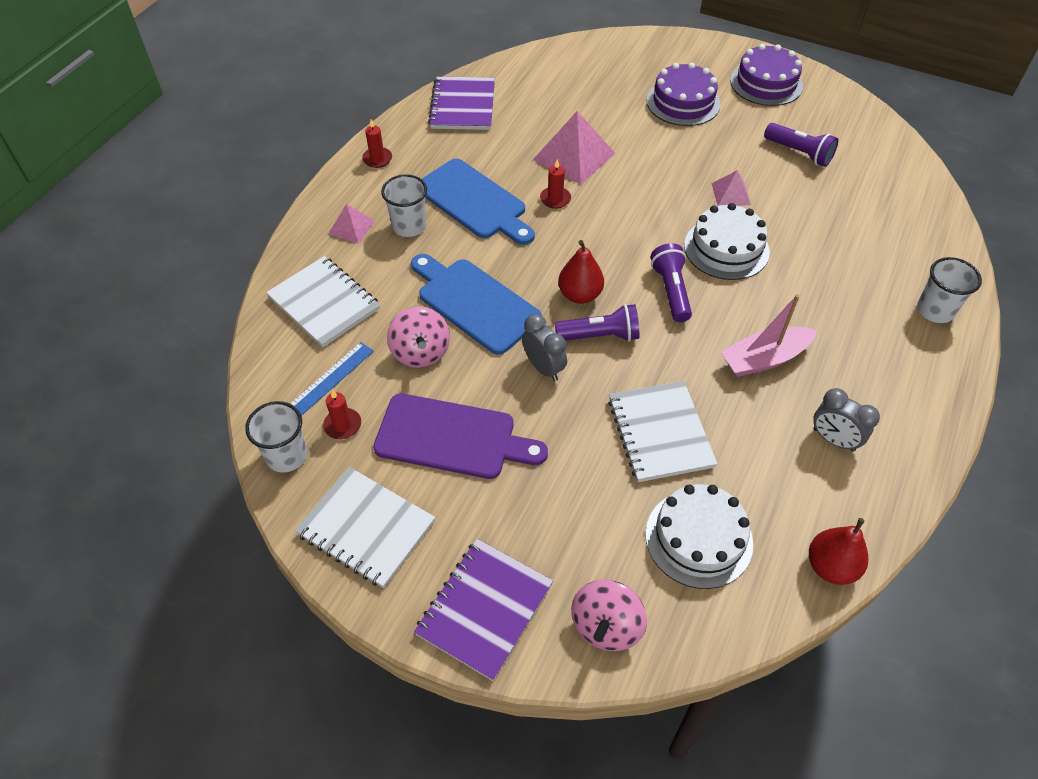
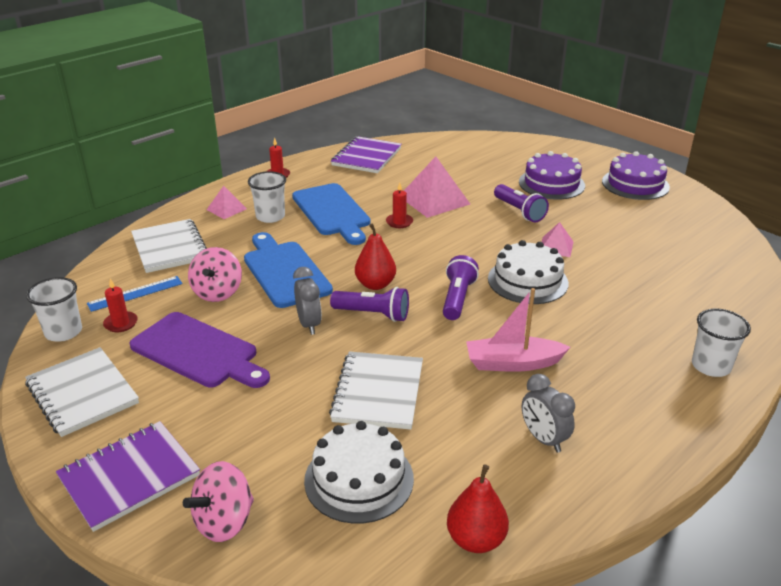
camera: 20 degrees right, 20 degrees down
(799, 153) = (638, 232): purple flashlight -> purple flashlight (519, 211)

